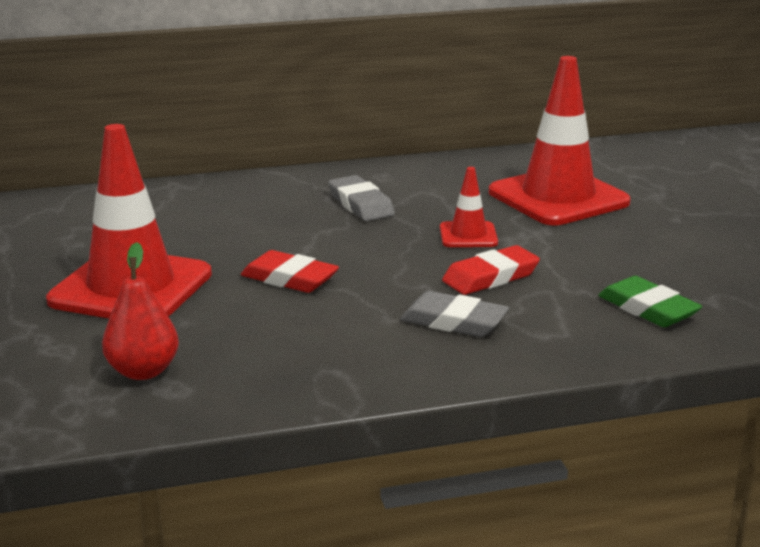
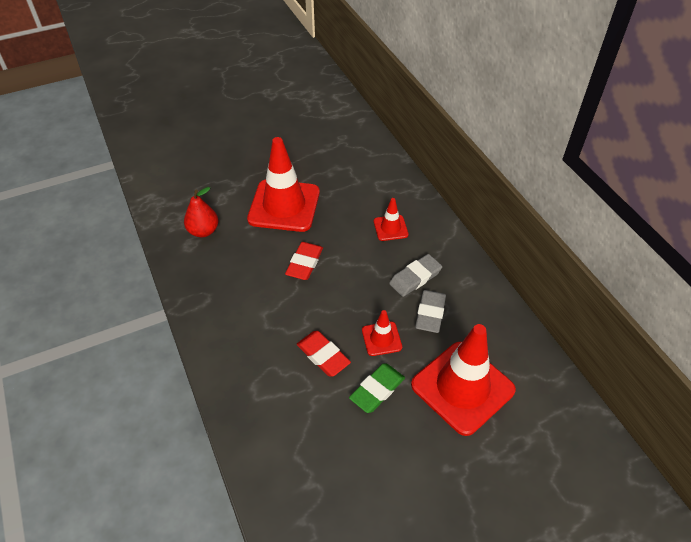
camera: 80 degrees right, 25 degrees up
(248, 210) = (390, 228): none -> red traffic cone
(454, 321) = (264, 342): grey eraser -> grey eraser (430, 313)
(648, 309) = (292, 444): green eraser -> green eraser (377, 390)

